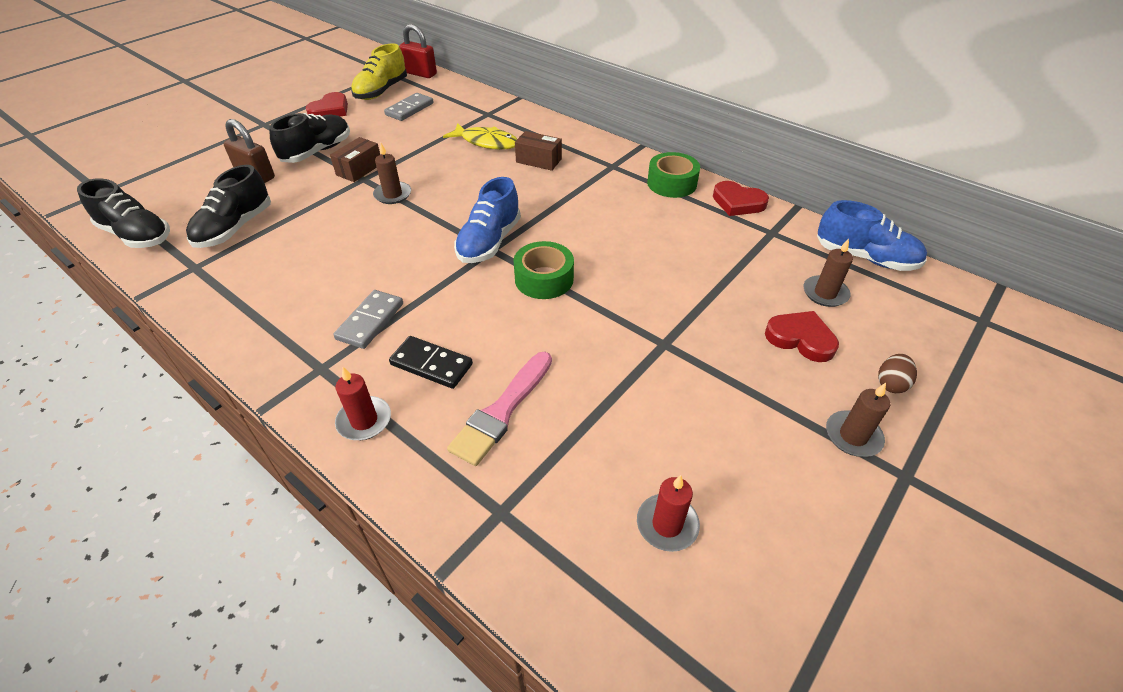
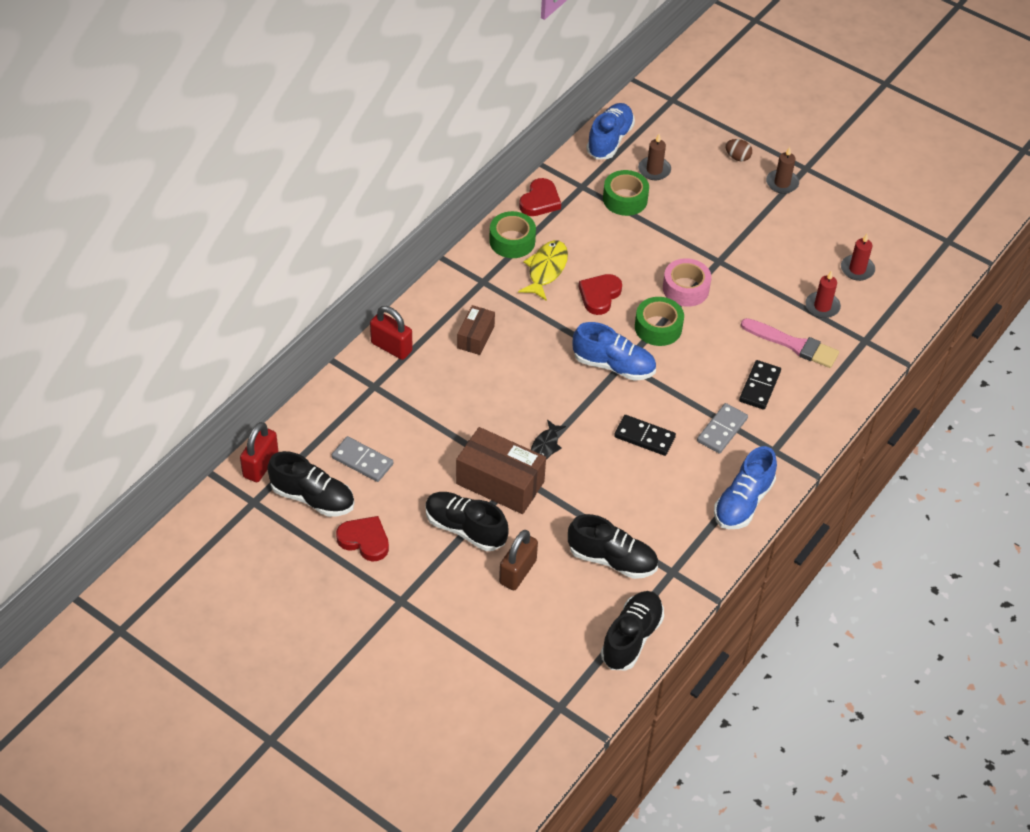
camera: 95 degrees left, 5 degrees up
(254, 330) = (743, 502): none -> blue shoe
(359, 169) = (500, 482): brown box -> brown box, size x1.76
(364, 420) = (814, 415): red candle -> red candle (822, 306)
(370, 321) = (722, 430): grey domino -> grey domino turned 75 degrees counterclockwise
(381, 91) = (313, 498): yellow shoe -> black shoe
(381, 258) = (644, 437): none -> black domino
(393, 194) = (545, 446): brown candle -> black fish
(486, 142) = (440, 381): yellow fish -> yellow fish (546, 270)
(530, 121) = (391, 347): none -> red padlock
(609, 307) = (685, 289): none -> pink tape
(760, 265) = (625, 199): none -> green tape
(800, 339) = (703, 191): red heart -> red heart (599, 295)

